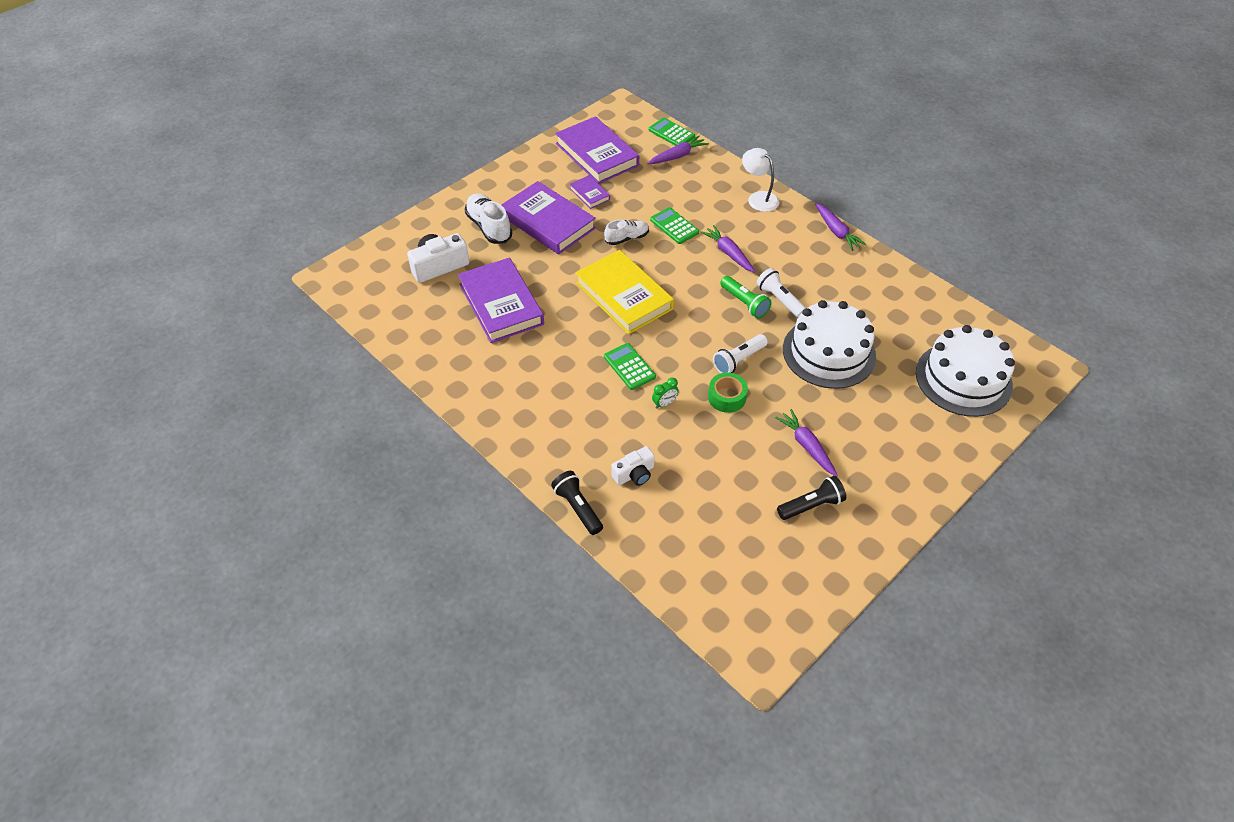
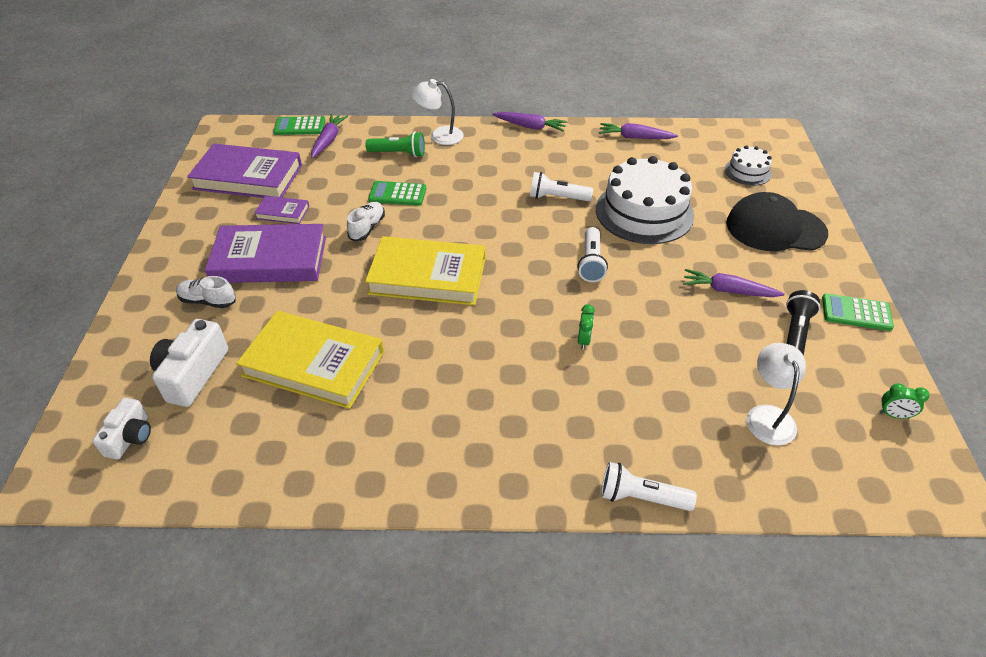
camera: 45 degrees left, 5 degrees down
(489, 227) = (208, 301): white shoe -> white shoe, size x0.65
(501, 304) = (313, 364): purple book -> yellow book
(577, 508) = (641, 497): black flashlight -> white flashlight
(629, 367) = (513, 332): green calculator -> green calculator (856, 313)
(634, 474) = (643, 421): white camera -> white camera (130, 437)
(713, 532) = (768, 416): none -> white lamp
(727, 397) = (623, 298): green tape -> none
(728, 253) = (471, 188): purple carrot -> purple carrot (634, 137)
(744, 303) = (535, 217): green flashlight -> green flashlight (399, 153)
(797, 599) = (894, 415): none -> green clock
(914, 433) = (775, 228): none -> black cap
(963, 379) = (747, 171): white cake -> white cake, size x0.50

